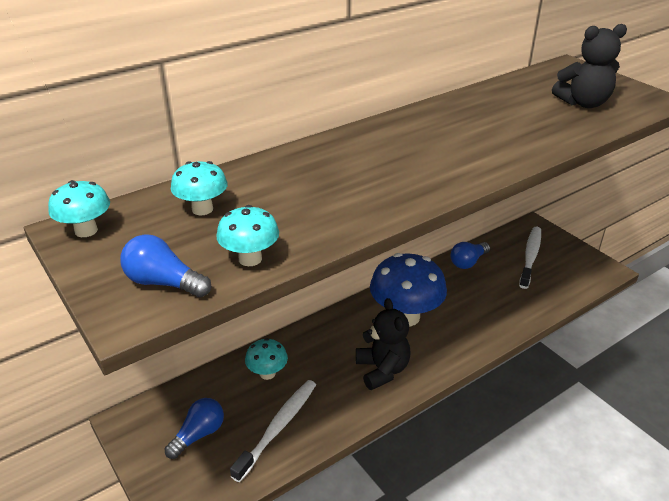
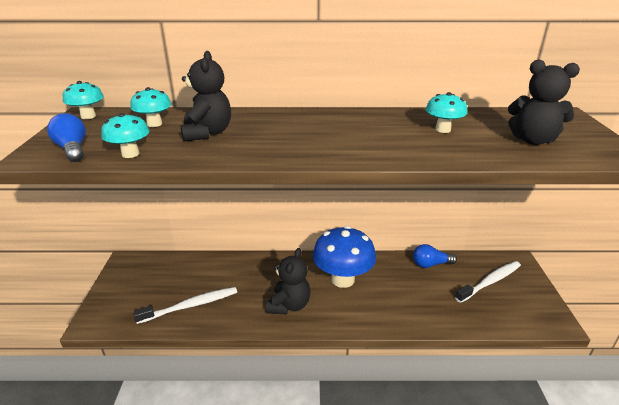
camera: 35 degrees right, 5 degrees down
(199, 434) = (148, 286): blue light bulb -> none
(267, 373) = (220, 272): turquoise mushroom -> turquoise mushroom (443, 129)
(289, 198) = (207, 133): none -> black teddy bear

